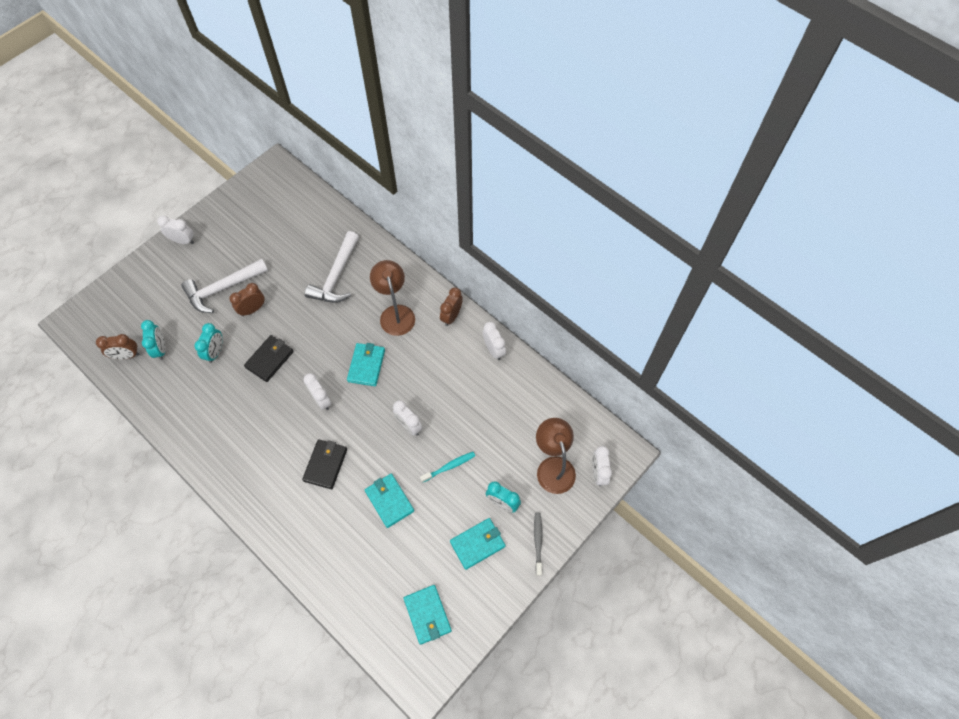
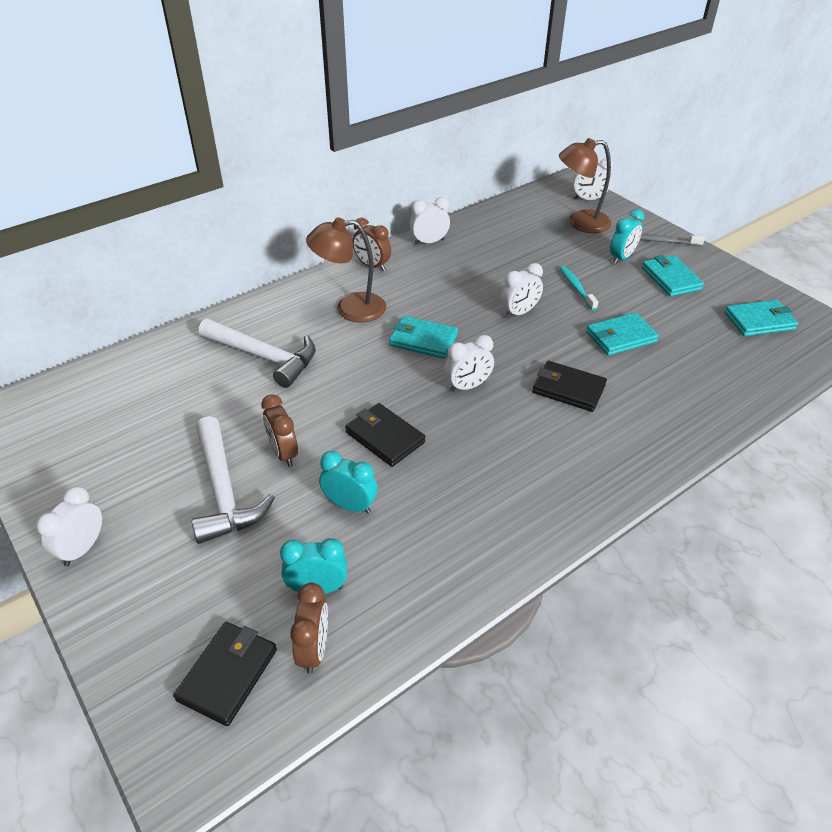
camera: 80 degrees left, 20 degrees down
(114, 324) = (228, 674): none -> black wallet

